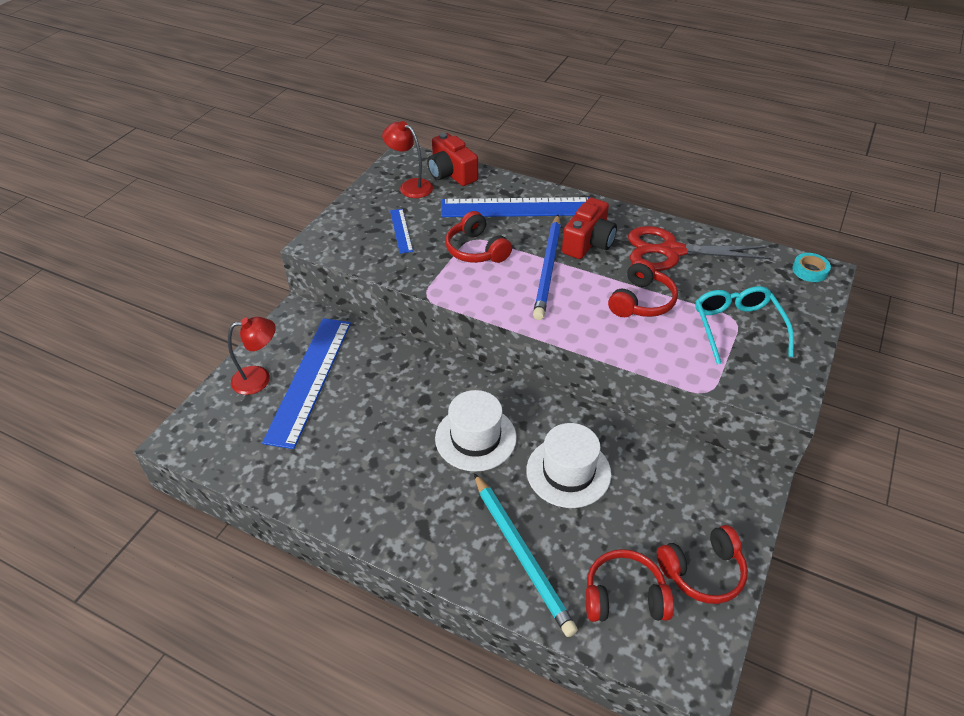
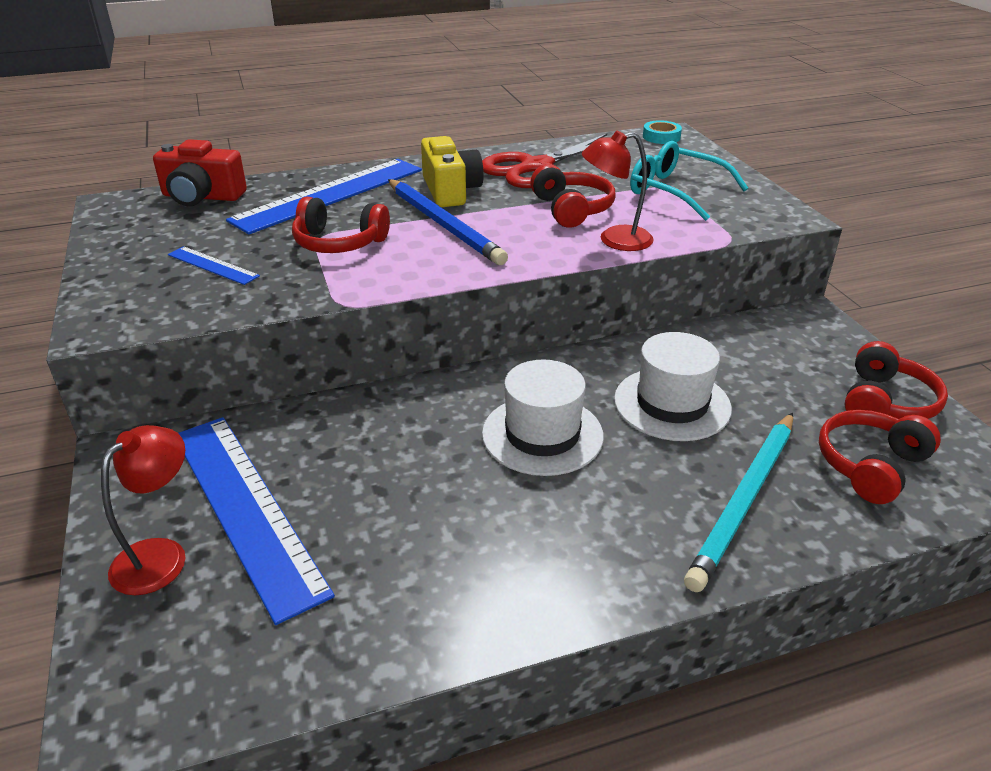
camera: 45 degrees left, 10 degrees down
(410, 186) = (162, 225): red lamp -> red lamp (615, 240)
(522, 554) = (744, 501): turquoise pencil -> turquoise pencil turned 105 degrees clockwise
(588, 242) = (450, 191): red camera -> yellow camera

